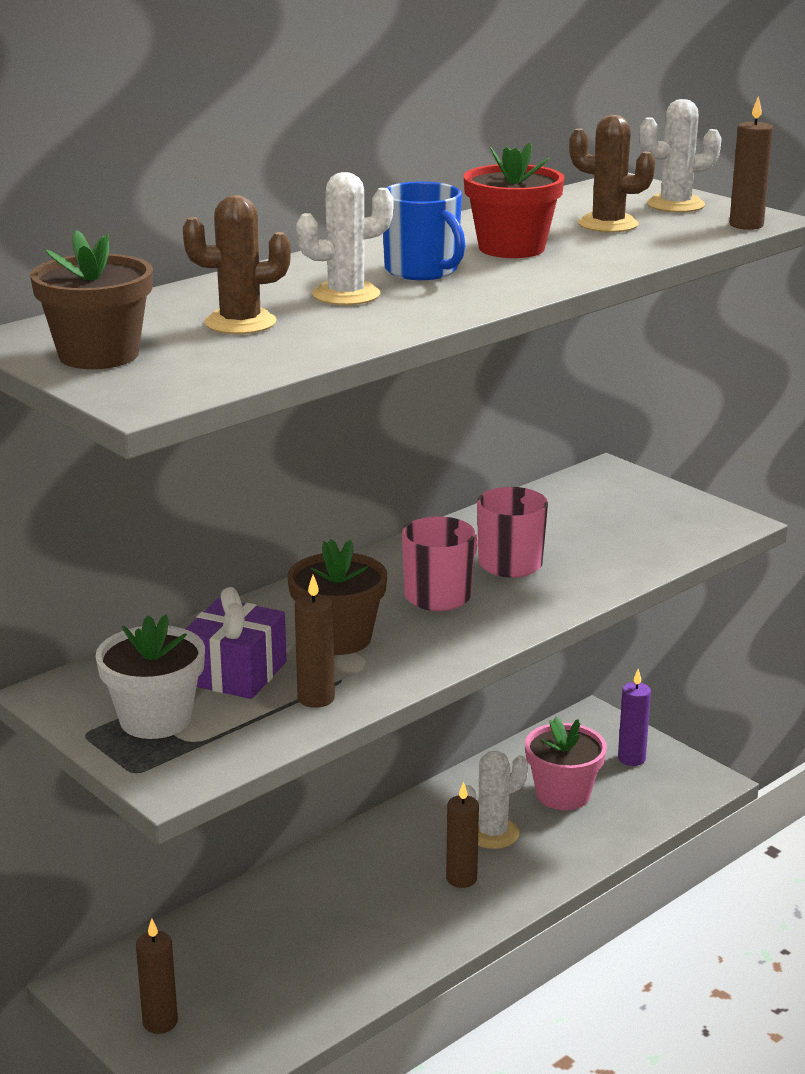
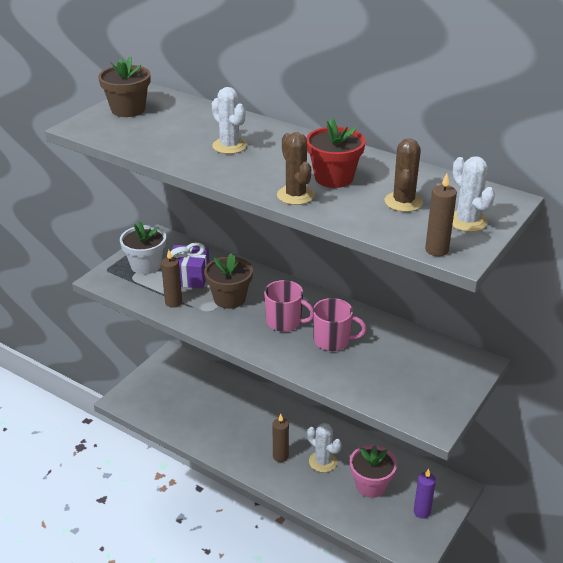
camera: 75 degrees right, 10 degrees up
(160, 1022) = (155, 381): brown candle -> none
(240, 323) = (178, 129): brown cactus -> brown cactus (295, 195)
(422, 271) = (278, 159): blue mug -> none

